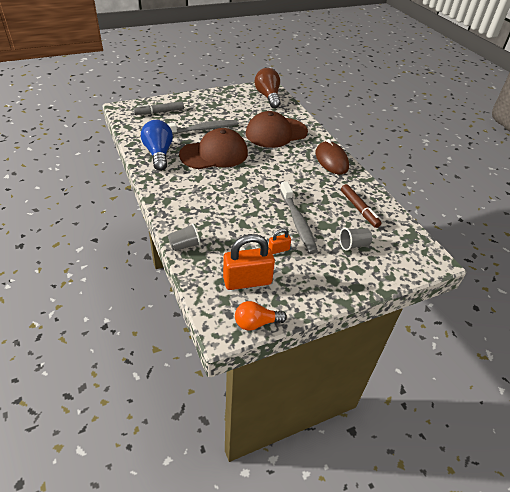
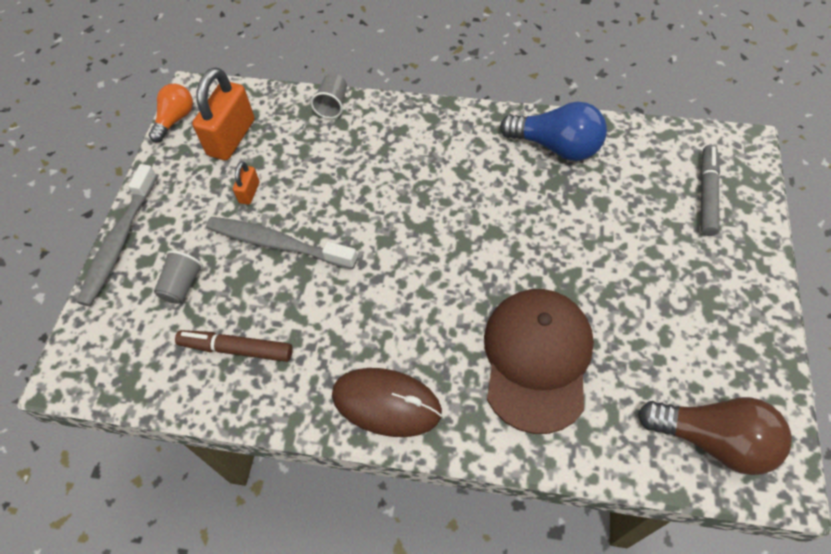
camera: 130 degrees right, 15 degrees up
(202, 129) = (609, 235): grey toothbrush -> grey toothbrush (119, 242)
(214, 154) = (516, 219): brown cap -> none

